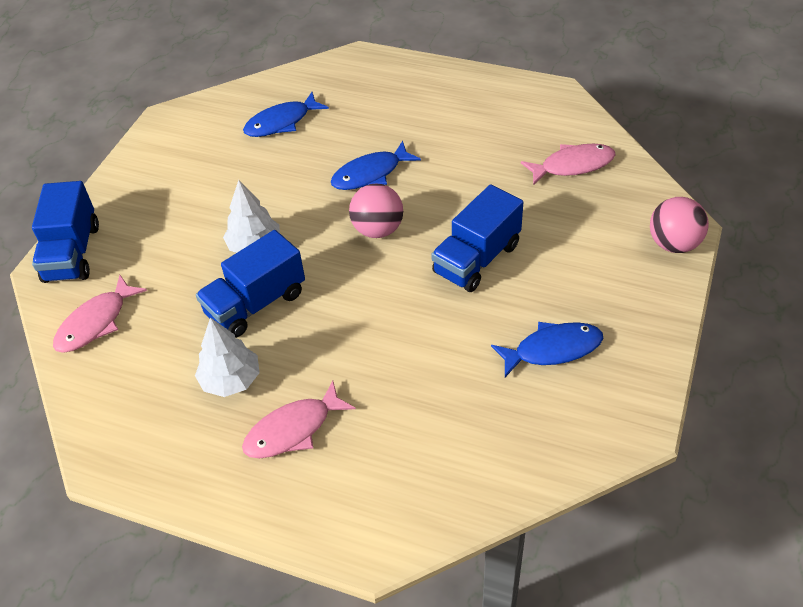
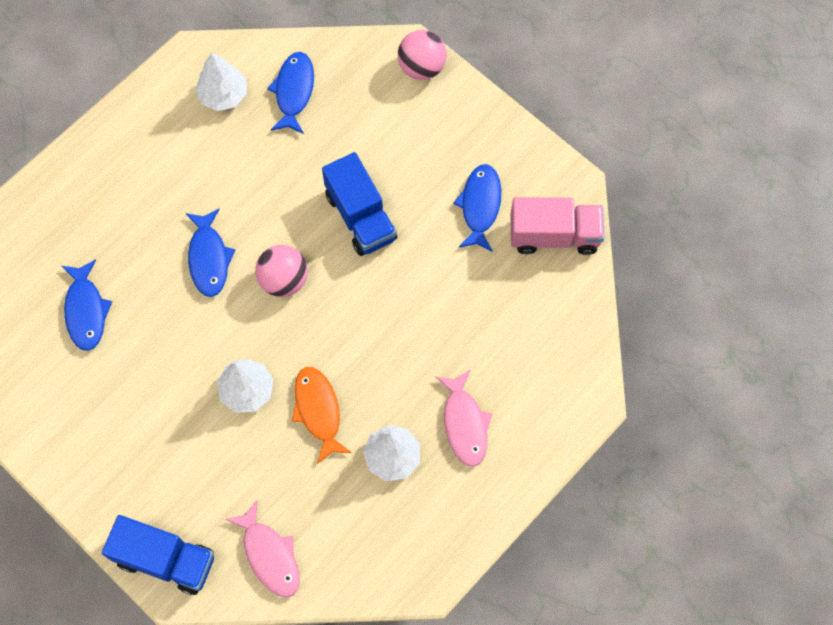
camera: 70 degrees left, 20 degrees up
(256, 304) = (318, 411): blue truck -> orange fish
(534, 124) = (223, 95): none -> white tree
(563, 431) = (554, 235): none -> pink truck
(572, 165) = (294, 91): pink fish -> blue fish

